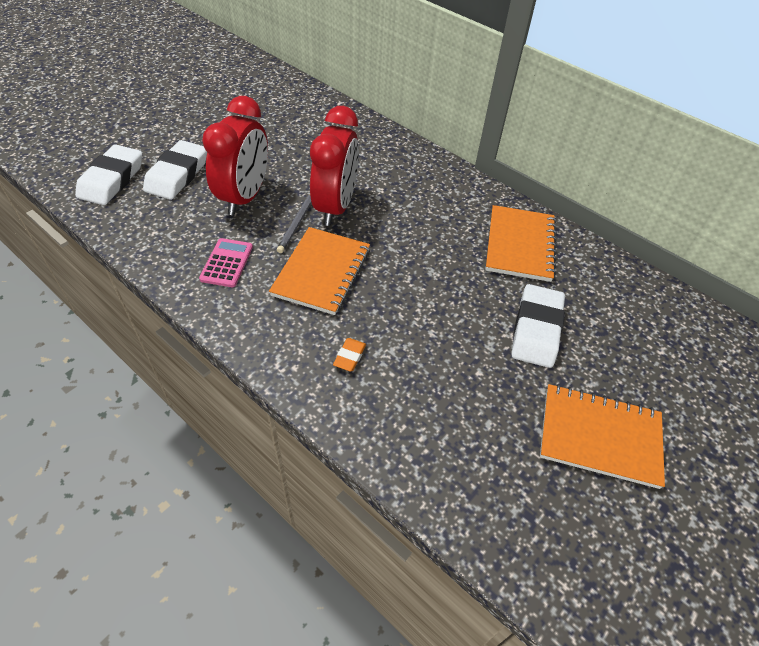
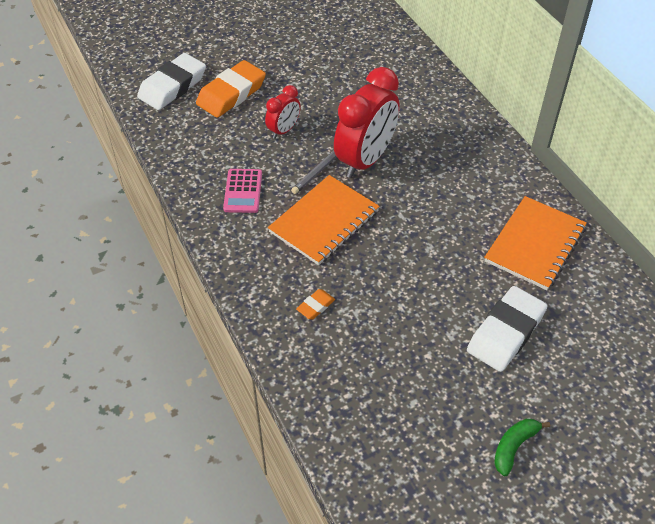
camera: 25 degrees right, 0 degrees up
(177, 175) = (231, 94): white eraser -> orange eraser
(227, 263) = (243, 191): pink calculator -> pink calculator turned 150 degrees clockwise
(244, 197) = (283, 130): red clock -> red clock, size x0.51
(599, 436) = (513, 447): orange notebook -> green banana

